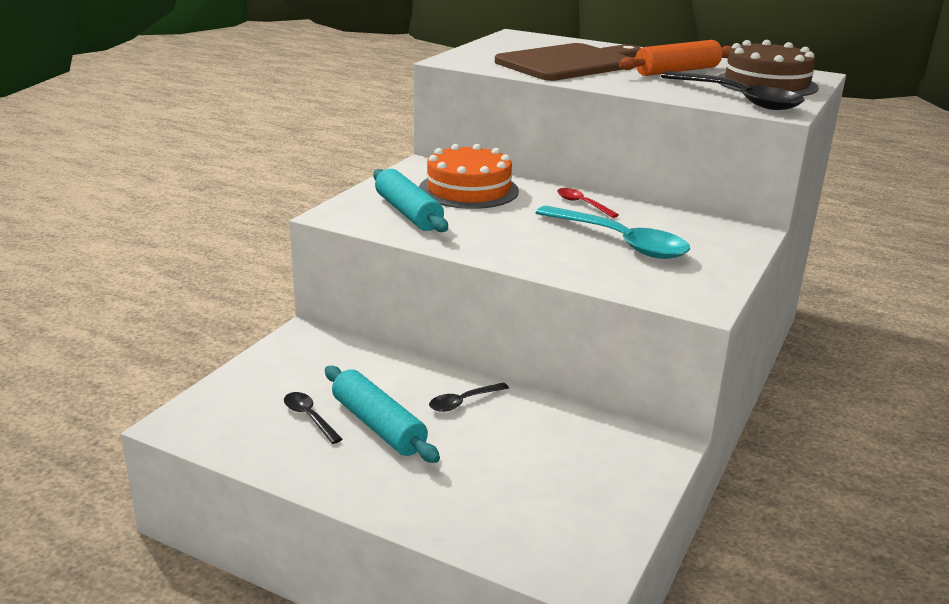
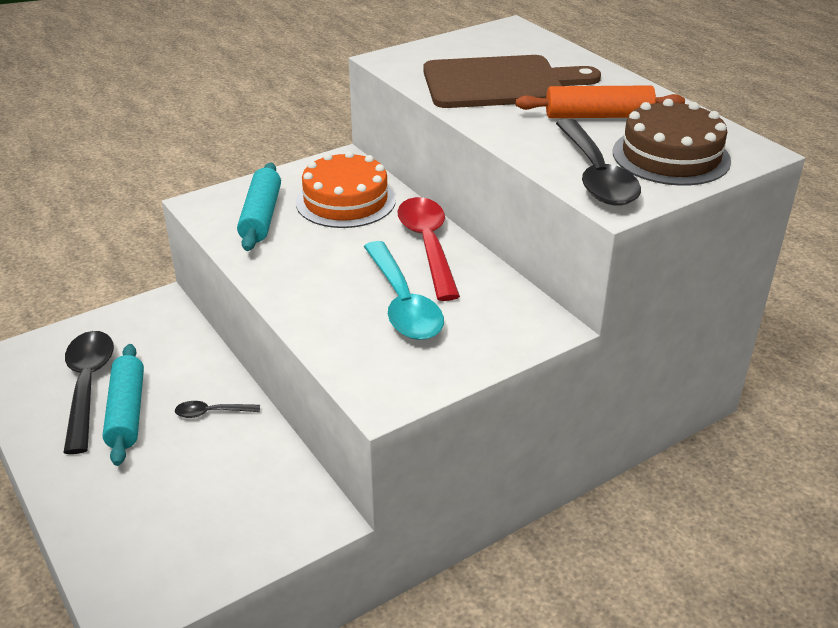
camera: 30 degrees right, 10 degrees up
(309, 417) = (87, 386): black spoon -> black spoon, size x2.08
(582, 204) = (428, 245): red spoon -> red spoon, size x2.08

